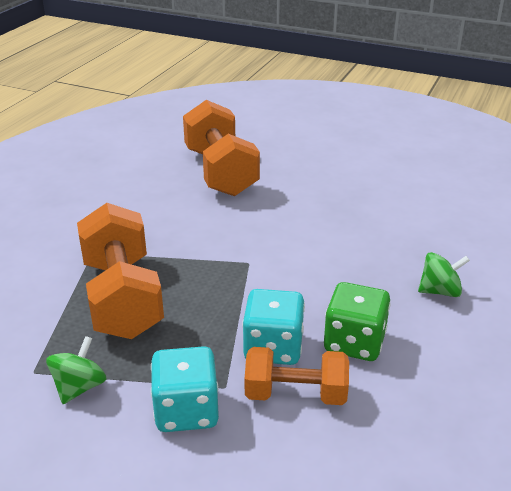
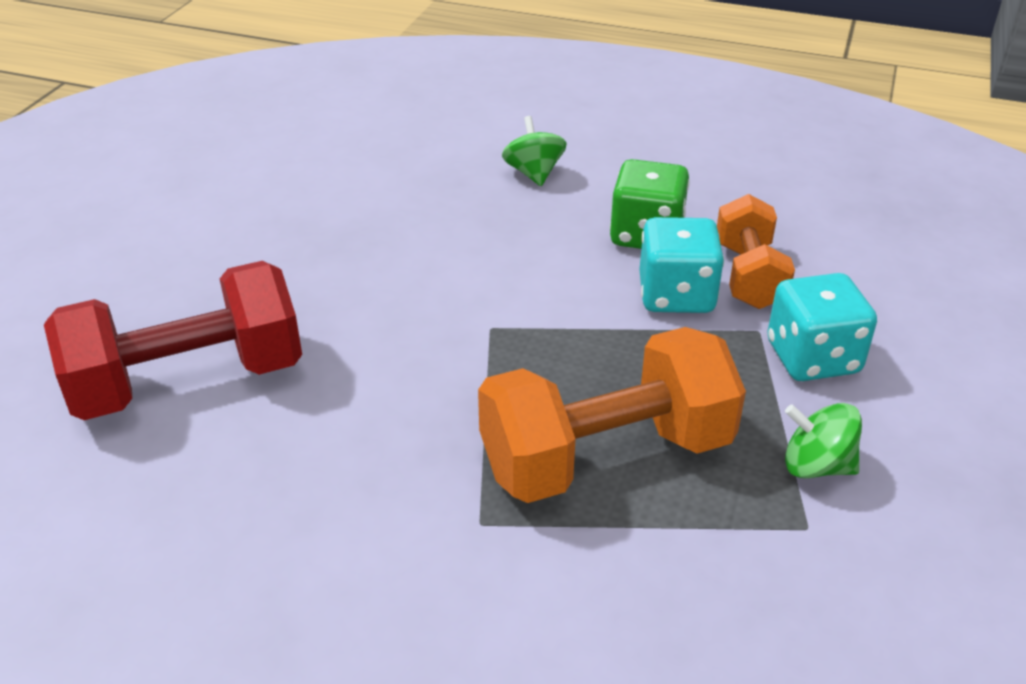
camera: 95 degrees left, 5 degrees up
(220, 172) = (188, 381): orange dumbbell -> red dumbbell

